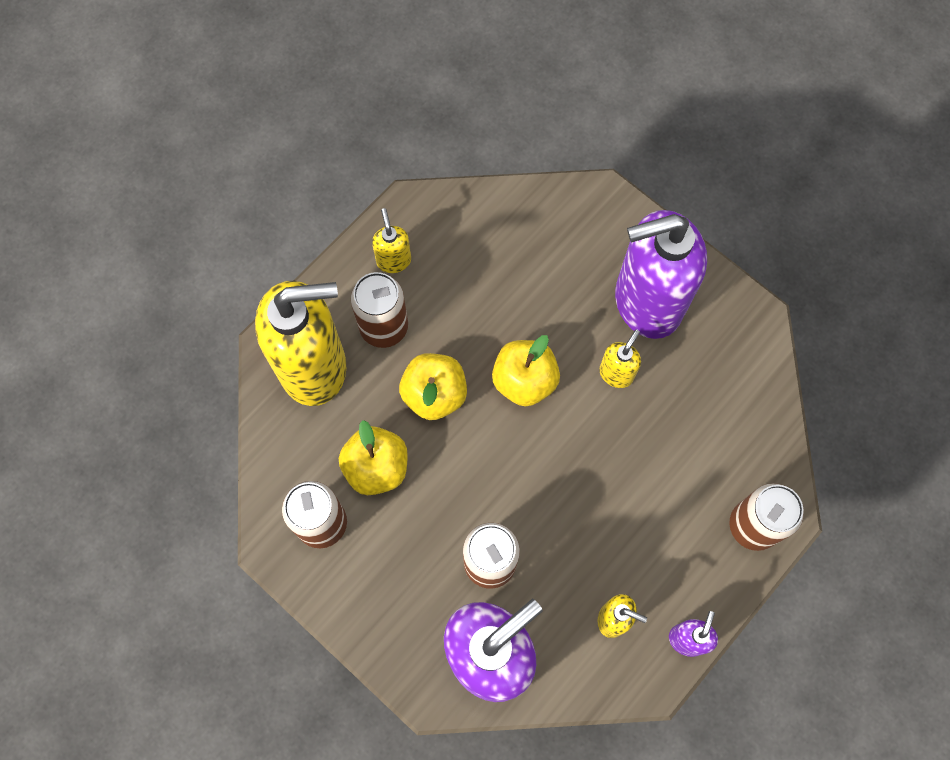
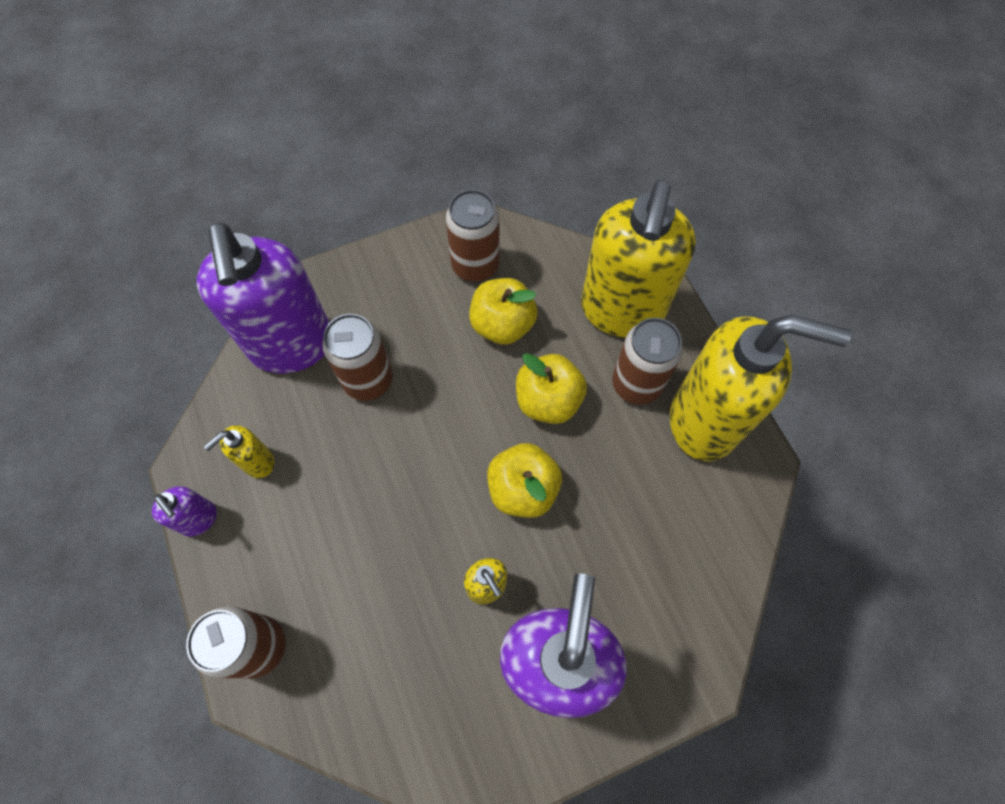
camera: 115 degrees right, 5 degrees down
(393, 260) = (705, 421): yellow soap dispenser -> yellow soap dispenser, size x2.35

